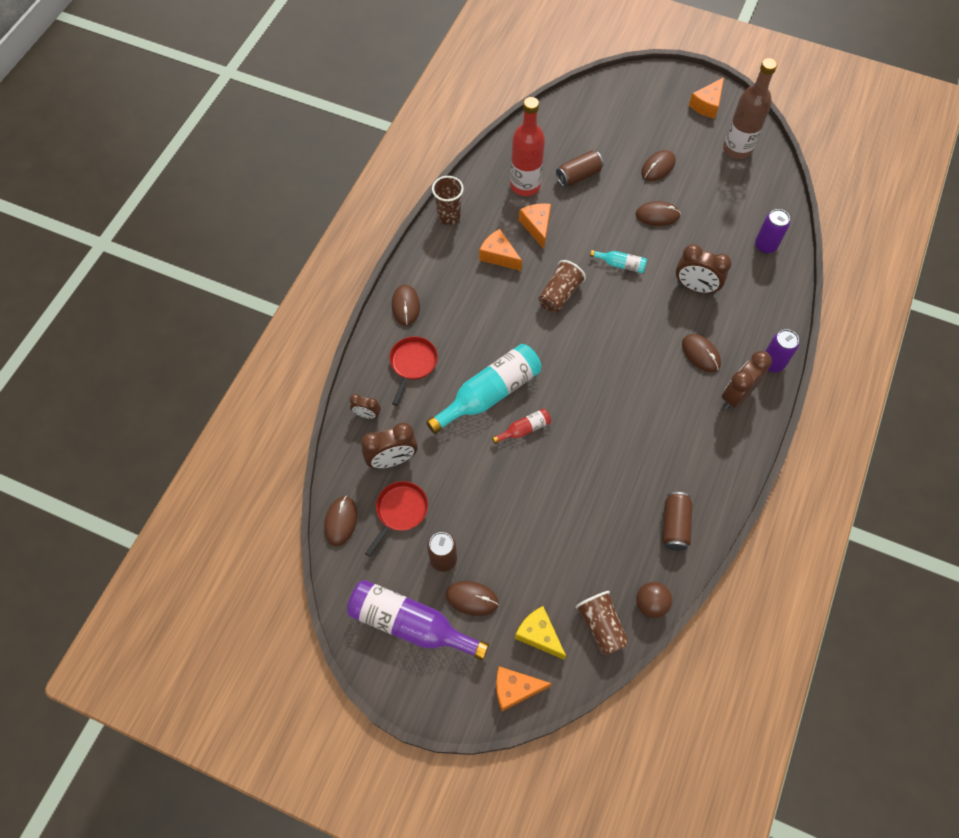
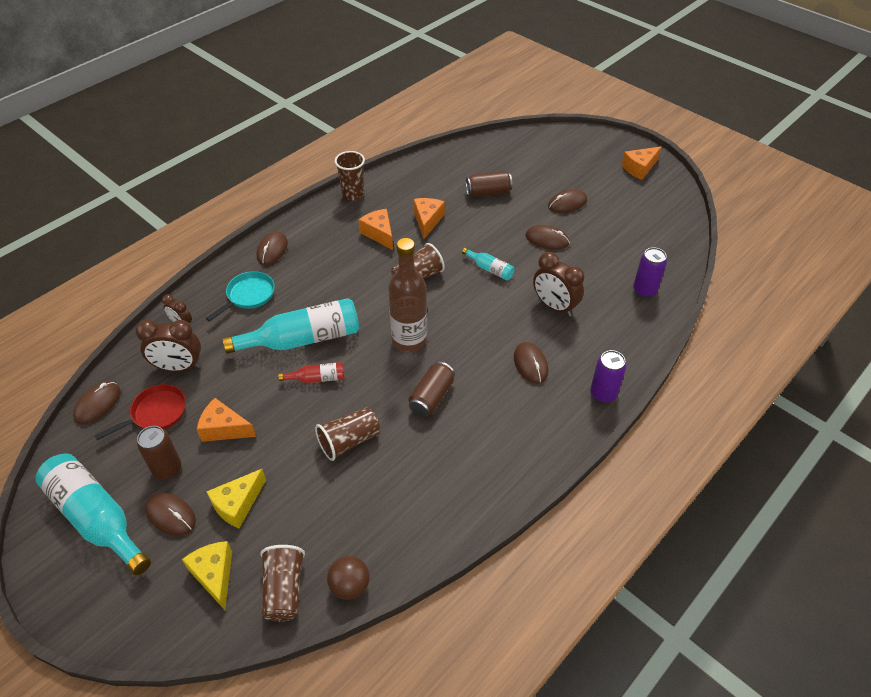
camera: 20 degrees right, 15 degrees down
(410, 624) = (97, 518): purple bottle -> turquoise bottle
(412, 364) = (248, 296): red pan -> turquoise pan
(515, 689) = (156, 622): orange cheese -> orange cheese (224, 428)
(522, 569) = (237, 504): none -> yellow cheese
(525, 185) = (435, 188): red bottle -> none
(584, 479) = (349, 441): none -> brown cup
(674, 525) = (419, 515): brown can -> brown can (431, 397)
(737, 149) = (653, 207): brown bottle -> brown bottle (409, 340)
(737, 395) = (550, 412): brown clock -> none

